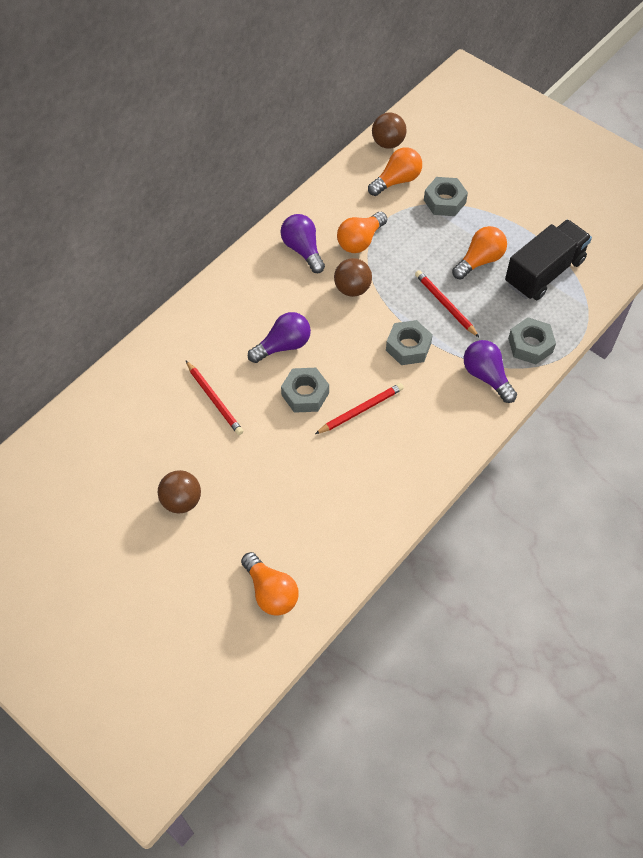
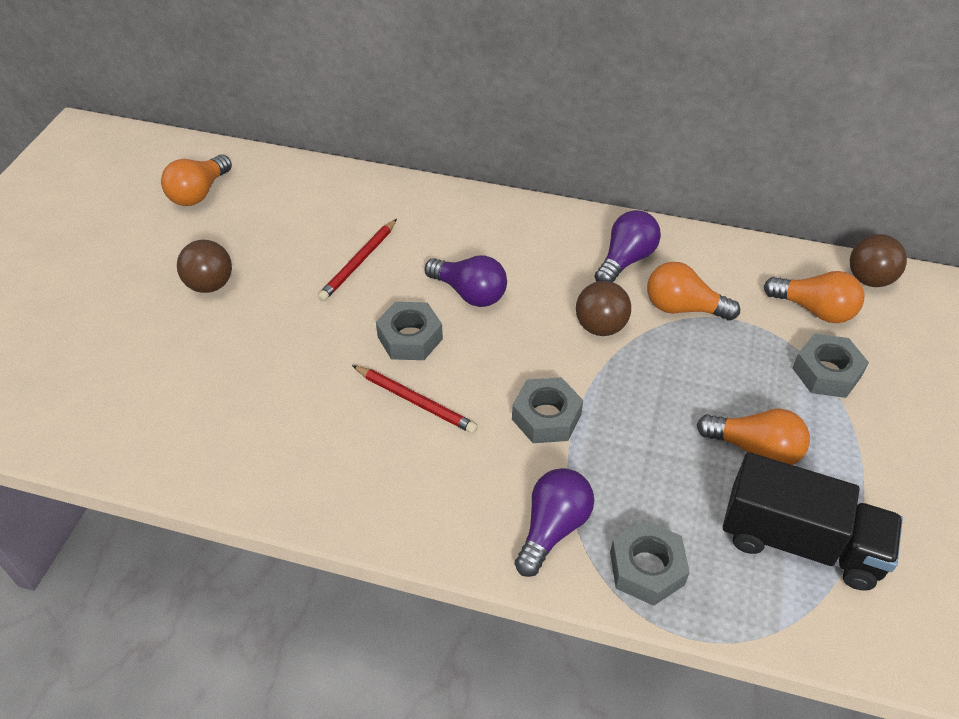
camera: 65 degrees right, 10 degrees down
(271, 592) = (112, 406): orange light bulb -> orange light bulb (199, 193)
(445, 305) = (646, 435): red pencil -> none

